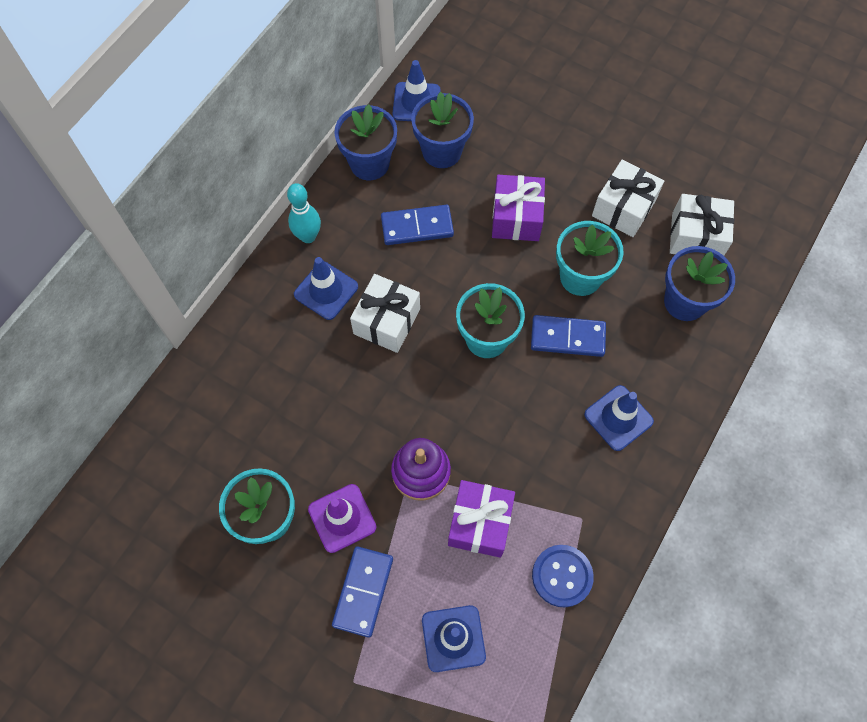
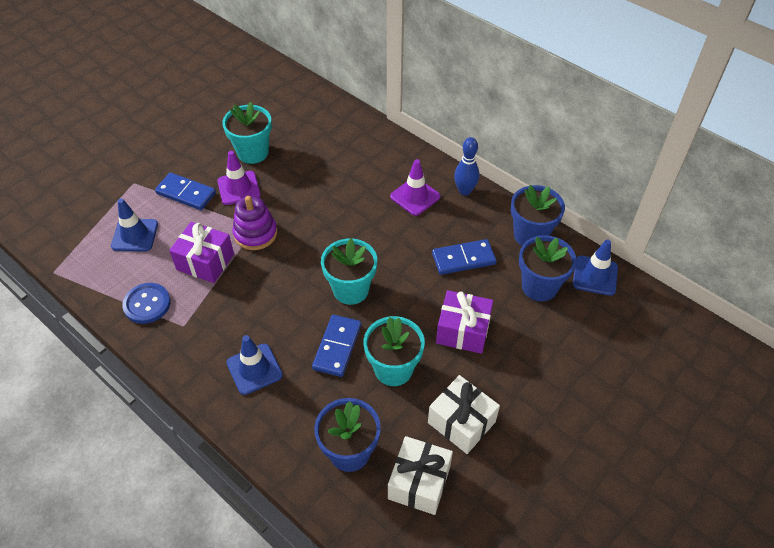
camera: 100 degrees right, 15 degrees down
(308, 236) = (464, 191): turquoise bowling pin -> blue bowling pin
(326, 290) = (415, 196): blue traffic cone -> purple traffic cone
(387, 321) = (381, 229): white gift -> none
(417, 227) = (463, 259): blue domino -> blue domino turned 75 degrees clockwise

